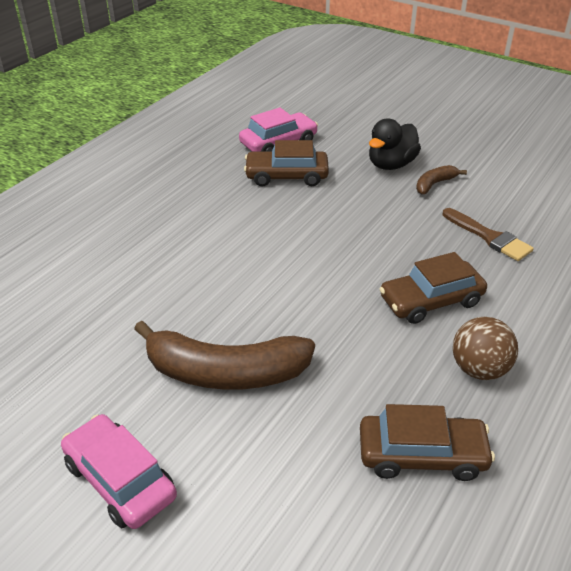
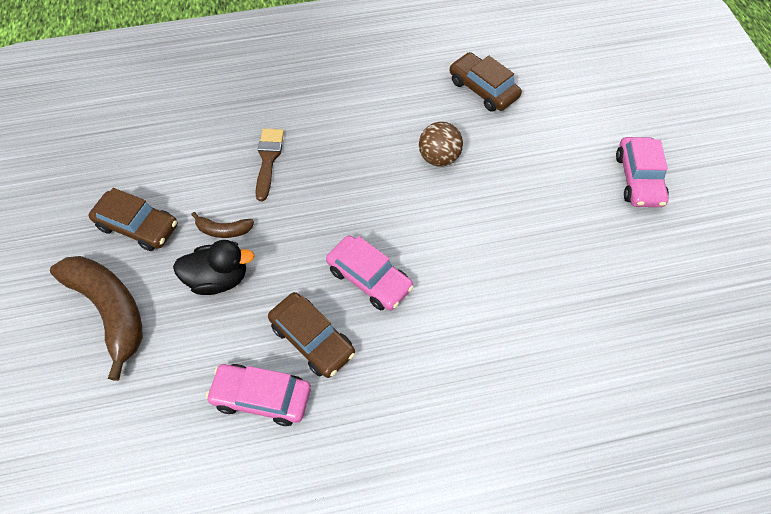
camera: 135 degrees left, 20 degrees up
(225, 372) = (536, 196): brown banana -> brown banana (110, 310)
(295, 222) = (369, 278): none -> pink car
(431, 301) = (370, 149): brown car -> brown car (138, 226)
(479, 369) = (403, 100): brown ball -> brown ball (439, 157)

